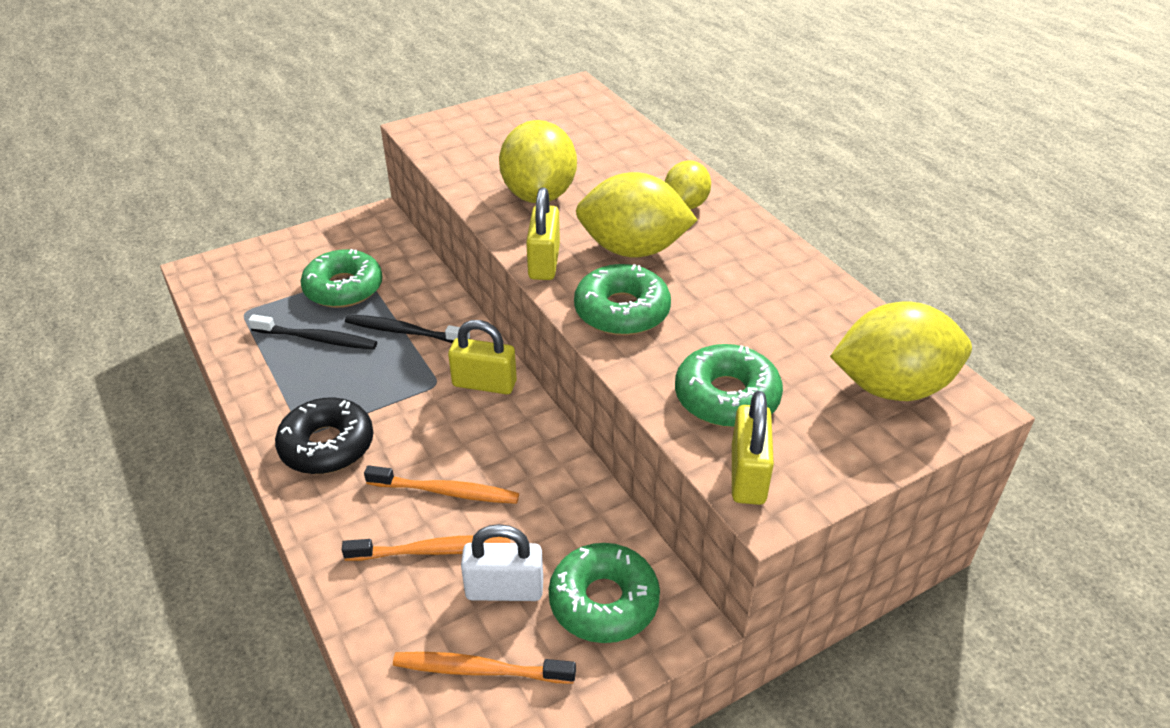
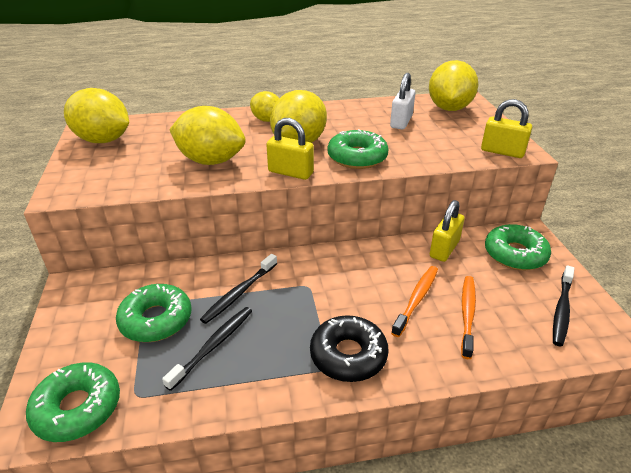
camera: 70 degrees left, 5 degrees down
(479, 669) = (561, 310): orange toothbrush -> black toothbrush
(484, 384) = (320, 264): yellow padlock -> yellow padlock (444, 249)
(504, 589) = (503, 289): white padlock -> white padlock (401, 122)
(545, 110) = (103, 140): none -> yellow lemon
(726, 397) = (443, 145): green donut -> green donut (77, 408)

